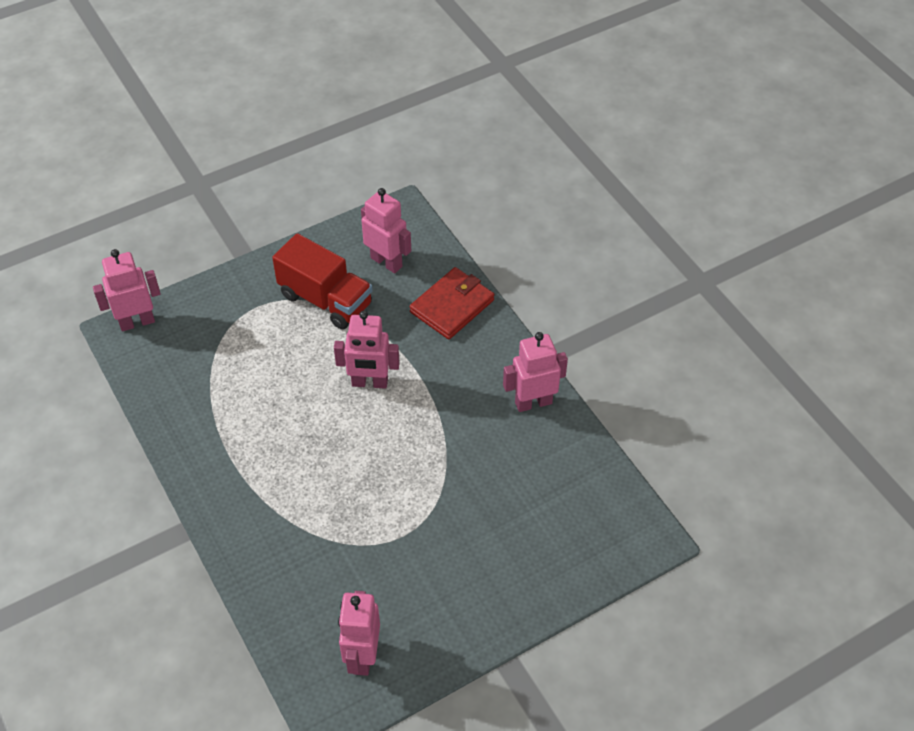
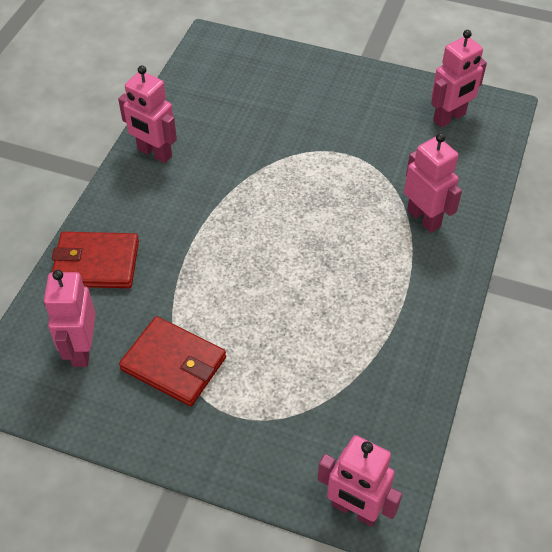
camera: 130 degrees left, 0 degrees up
(326, 300) = (173, 363): red truck -> red wallet
(369, 383) = (235, 263): pink robot -> pink robot (424, 218)

